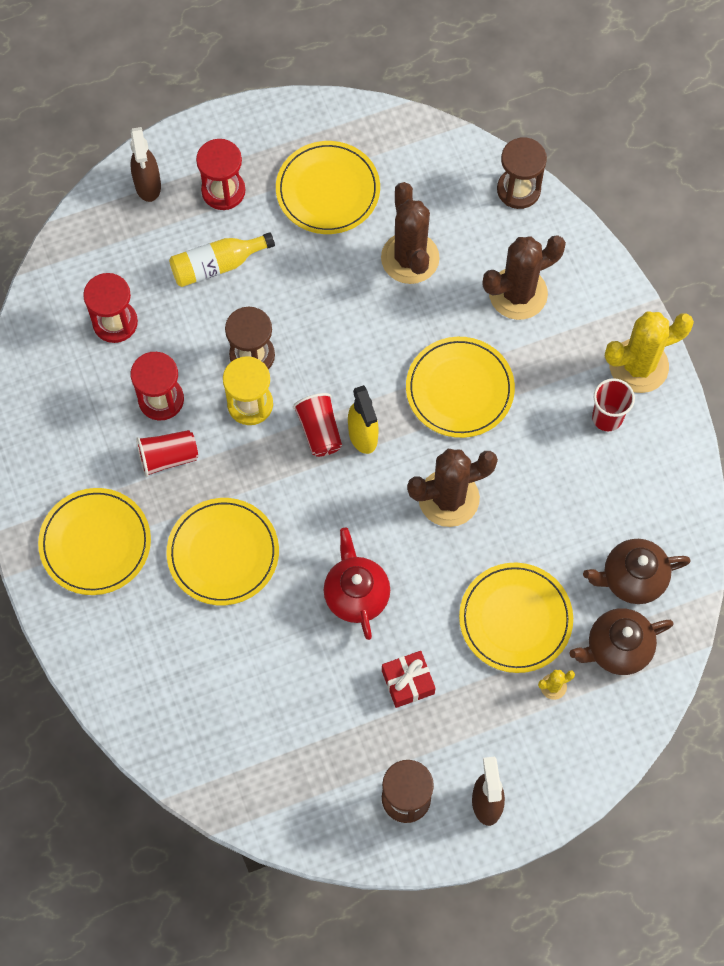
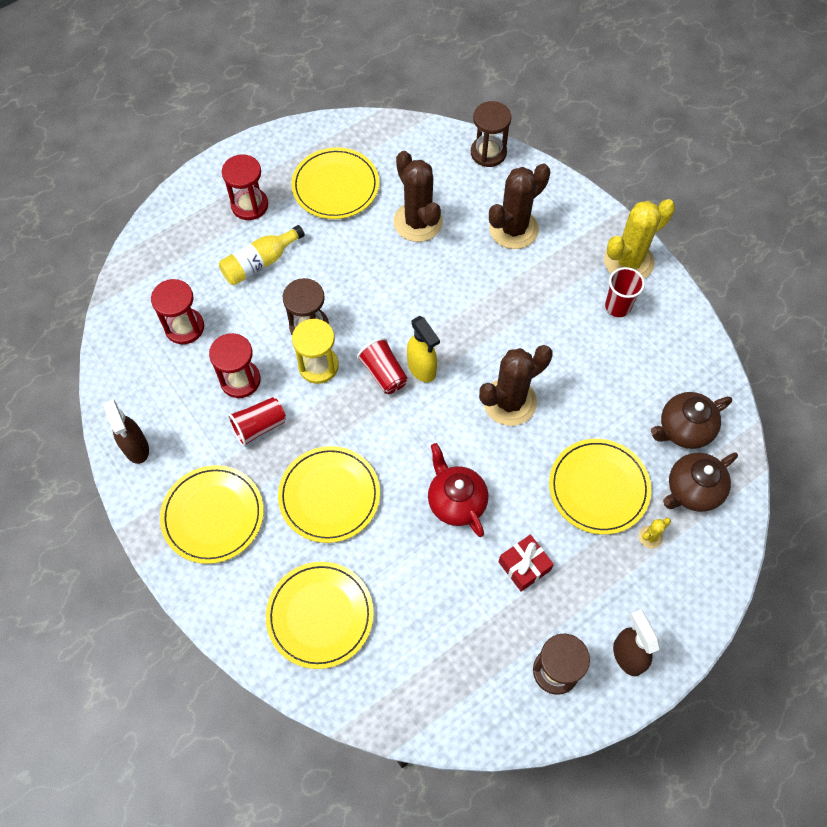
camera: 15 degrees left, 5 degrees down
(148, 186) = (185, 215): brown spray bottle -> brown spray bottle (136, 448)
(459, 389) = (490, 313): yellow plate -> yellow plate (320, 615)

